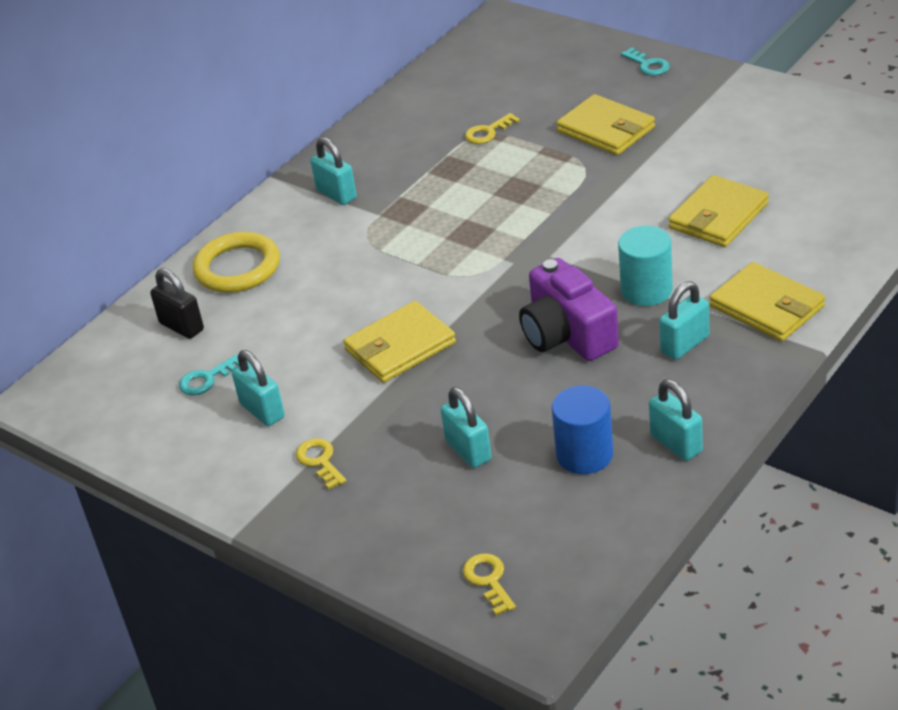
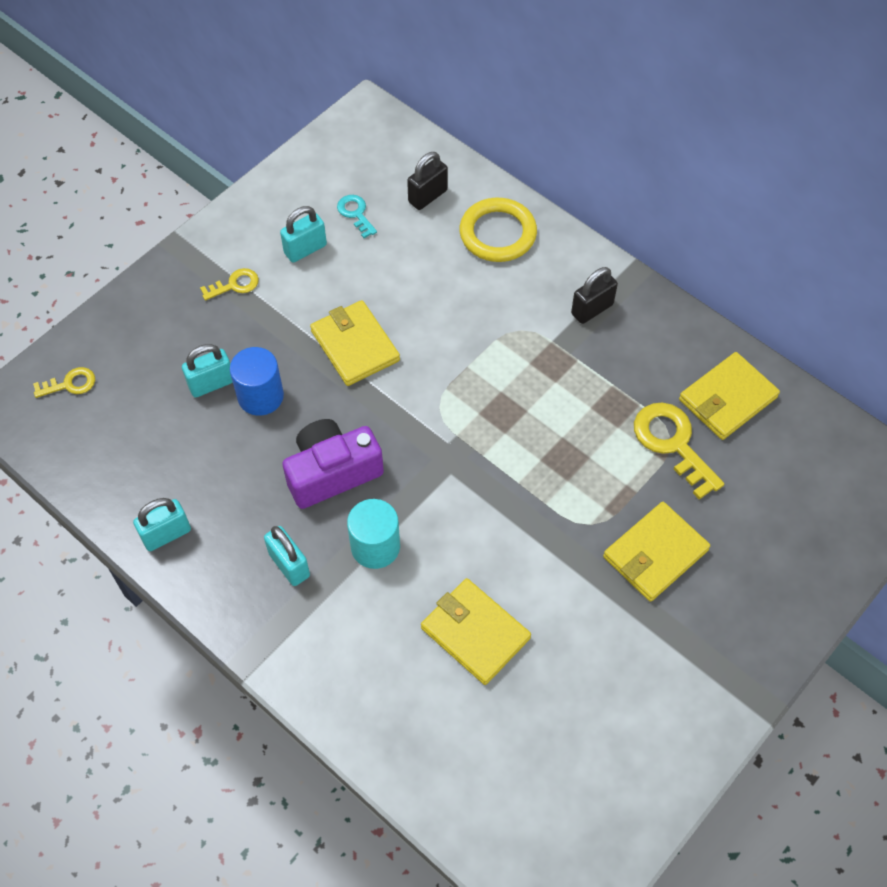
camera: 90 degrees right, 20 degrees up
(336, 194) = (592, 309): turquoise padlock -> black padlock
(488, 132) = (672, 443): yellow key -> yellow key, size x1.81
(584, 455) = (177, 465): blue cylinder -> blue cylinder (260, 396)
(648, 65) = (780, 617): turquoise key -> none
(767, 307) = (321, 646): yellow wallet -> yellow wallet (727, 398)

